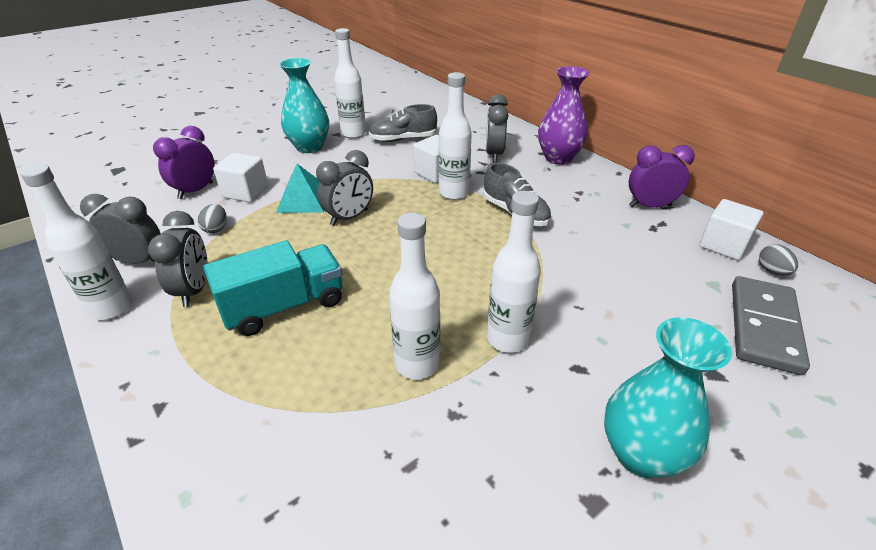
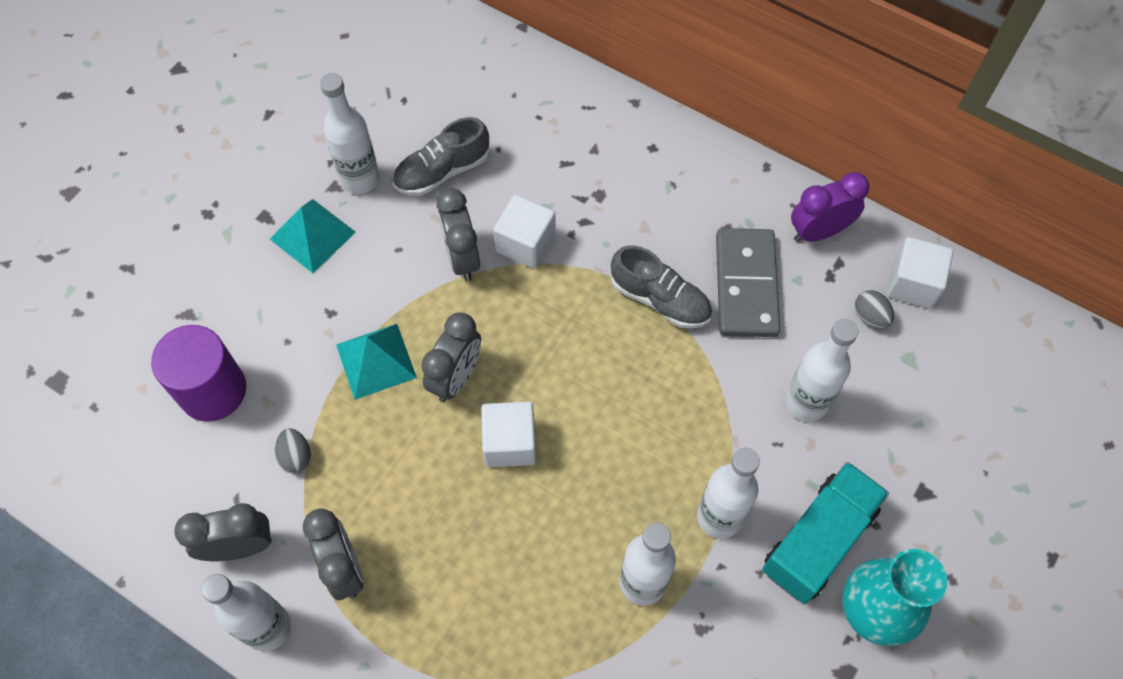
camera: 20 degrees left, 25 degrees up
(196, 191) = (213, 390): purple clock -> purple cylinder
(245, 192) = (285, 370): white cube -> white cube (510, 443)
(284, 306) = (463, 555): turquoise truck -> turquoise truck (818, 540)
(309, 147) = (312, 235): turquoise vase -> turquoise pyramid
(453, 193) = (567, 282): white bottle -> white bottle (806, 402)
(494, 154) = (589, 172): grey clock -> grey clock (462, 258)
(558, 158) = (679, 155): purple vase -> none
(764, 327) = (963, 410): grey domino -> grey domino (746, 285)
(772, 271) = (967, 315): grey egg -> grey egg (870, 316)

